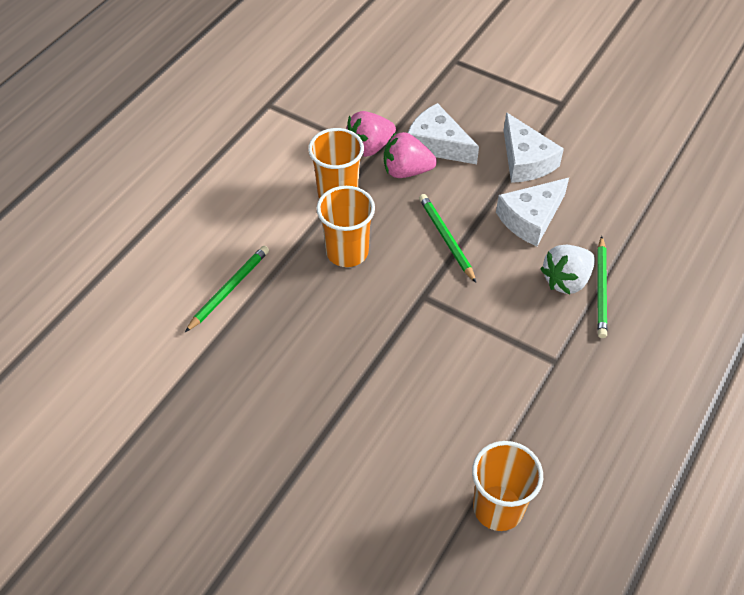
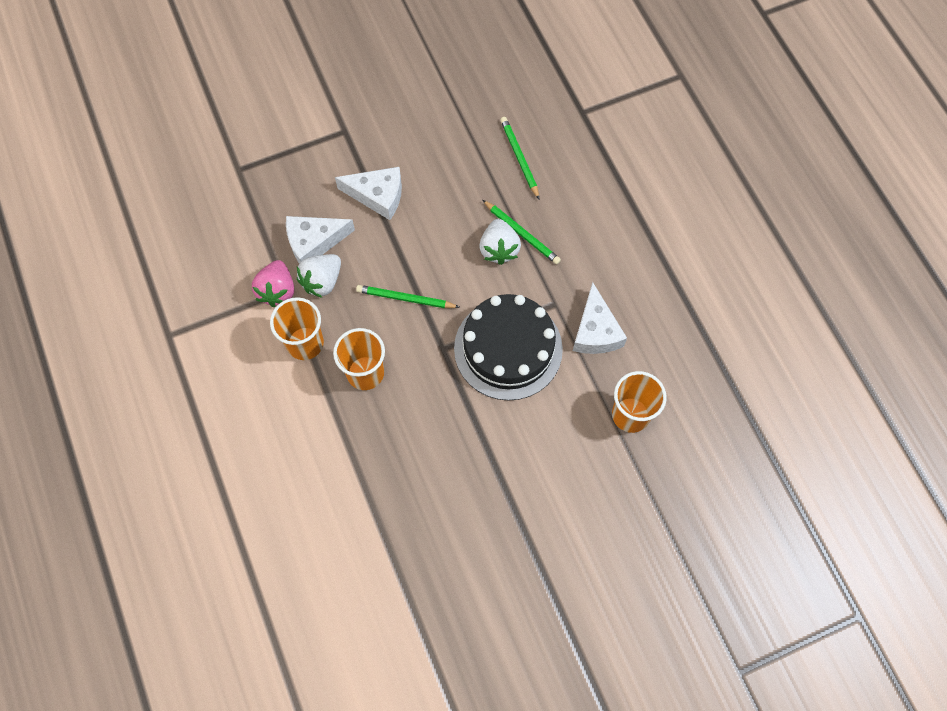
camera: 55 degrees left, 15 degrees up
(229, 289) = (336, 477): green pencil -> green pencil (519, 158)
(406, 171) = (322, 281): pink strawberry -> white strawberry
(471, 349) = (508, 348): none -> black cake
(531, 218) = (431, 231): white cheese -> white cheese (595, 331)

